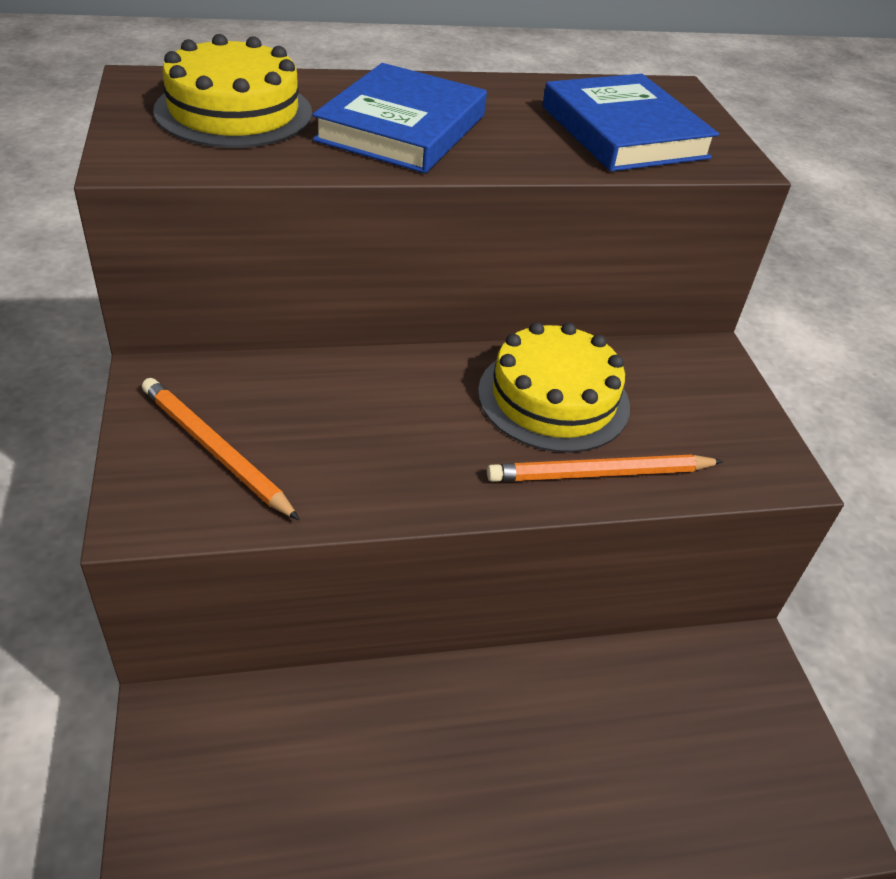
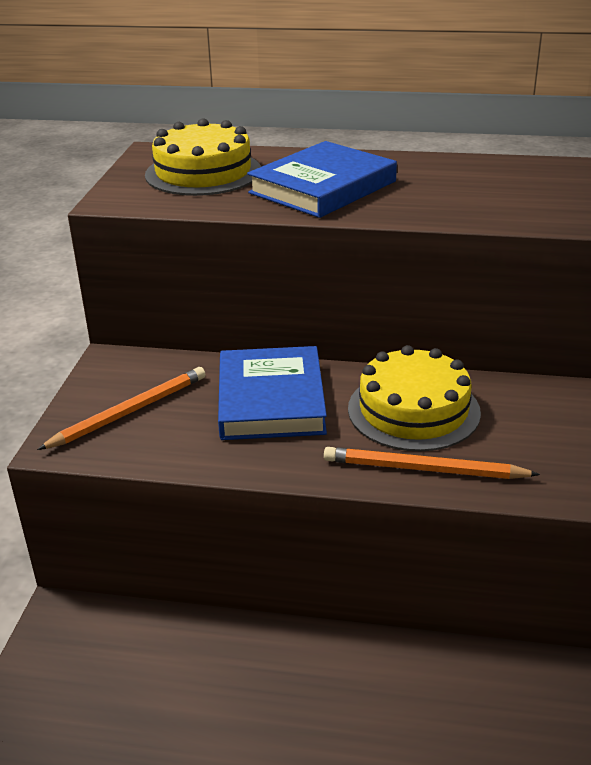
camera: 25 degrees right, 10 degrees down
(215, 451) = (129, 412): orange pencil -> orange pencil turned 75 degrees clockwise
(624, 132) = (511, 197): blue book -> blue book (271, 400)

